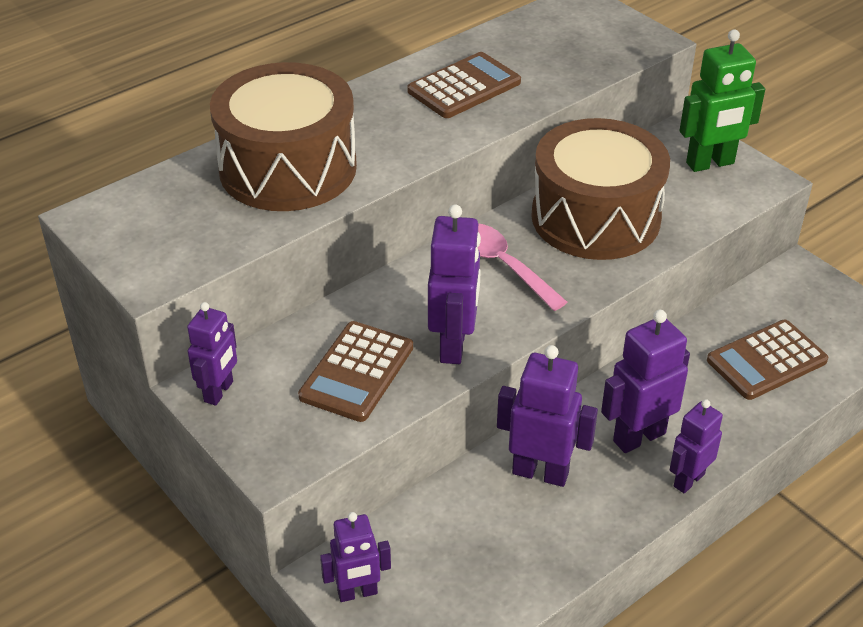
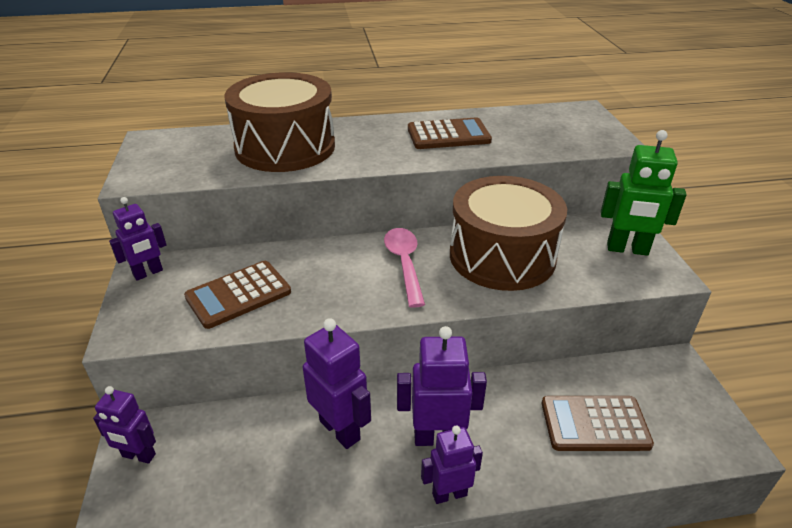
camera: 30 degrees right, 5 degrees down
(453, 345) = (318, 303): purple robot -> none

